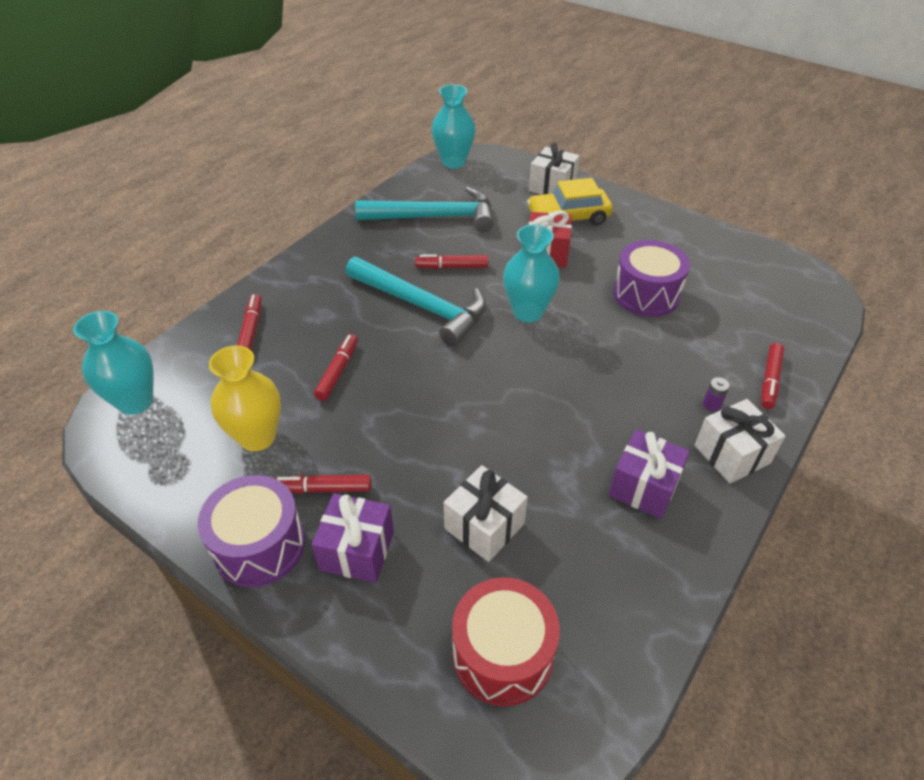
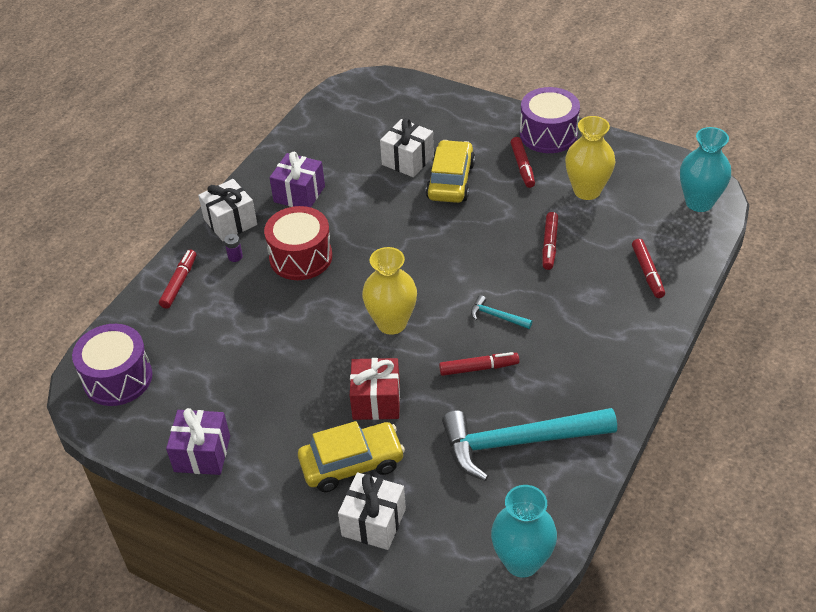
camera: 175 degrees right, 0 degrees up
(323, 489) = (522, 166): red marker -> red marker turned 90 degrees clockwise
(357, 550) = (485, 139): purple gift -> purple gift (202, 454)
(422, 306) = (497, 316): turquoise hammer -> turquoise hammer, size x0.41
(429, 479) = (450, 181): none -> yellow car
(502, 654) = (388, 108): red drum -> red drum (301, 257)
(528, 312) = (391, 323): turquoise vase -> yellow vase
(646, 294) = (272, 359): purple drum -> purple drum (118, 378)

